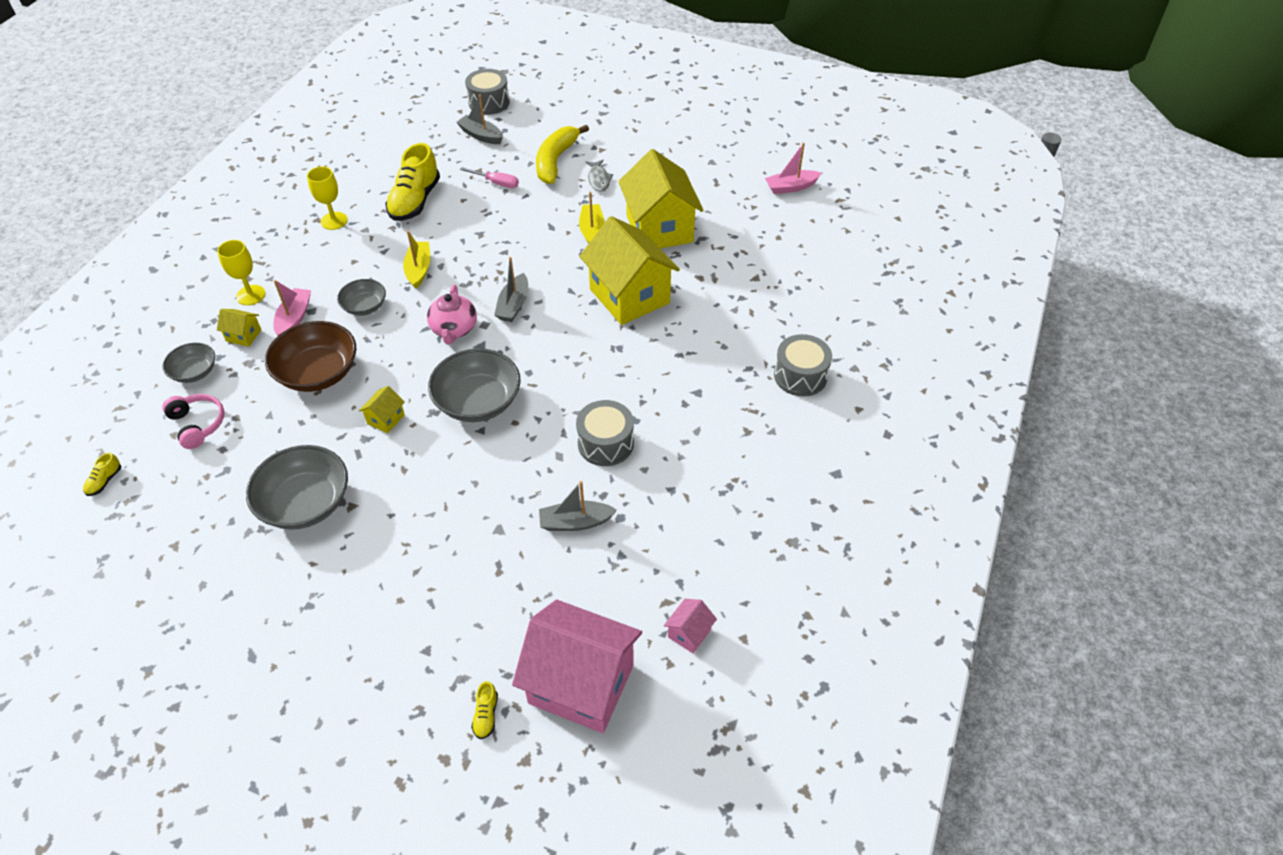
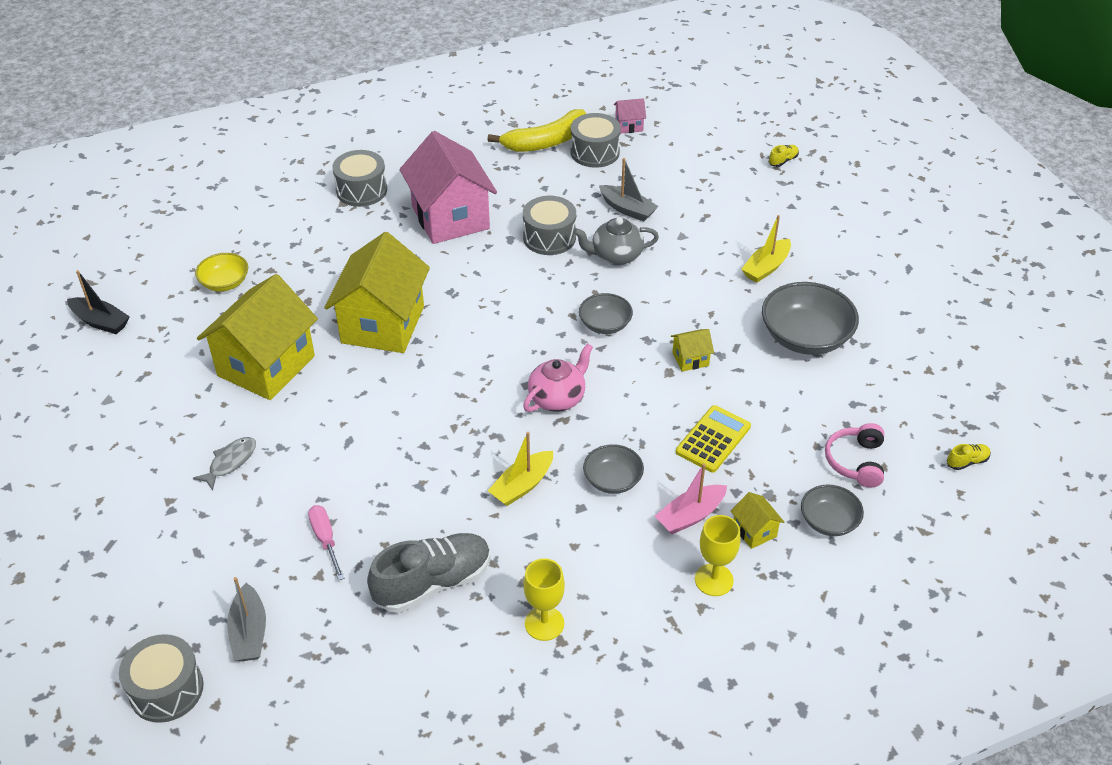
camera: 135 degrees left, 5 degrees down
(318, 373) = (713, 439): brown bowl -> yellow calculator
(415, 201) = (433, 583): yellow shoe -> grey shoe
(478, 402) = (605, 324): grey bowl -> grey bowl, size x0.57
(513, 305) = (483, 384): grey boat -> none
(533, 466) = (615, 256): none -> grey teapot
(555, 161) = (231, 522): yellow banana -> yellow banana (546, 142)
(581, 684) = (715, 142): pink house -> pink house (450, 218)
(592, 231) = (321, 408): yellow boat -> yellow boat (766, 267)
(679, 567) = (595, 152): none -> grey drum
(767, 252) = (225, 282): none -> yellow bowl
(791, 187) = (100, 322): pink boat -> black boat

